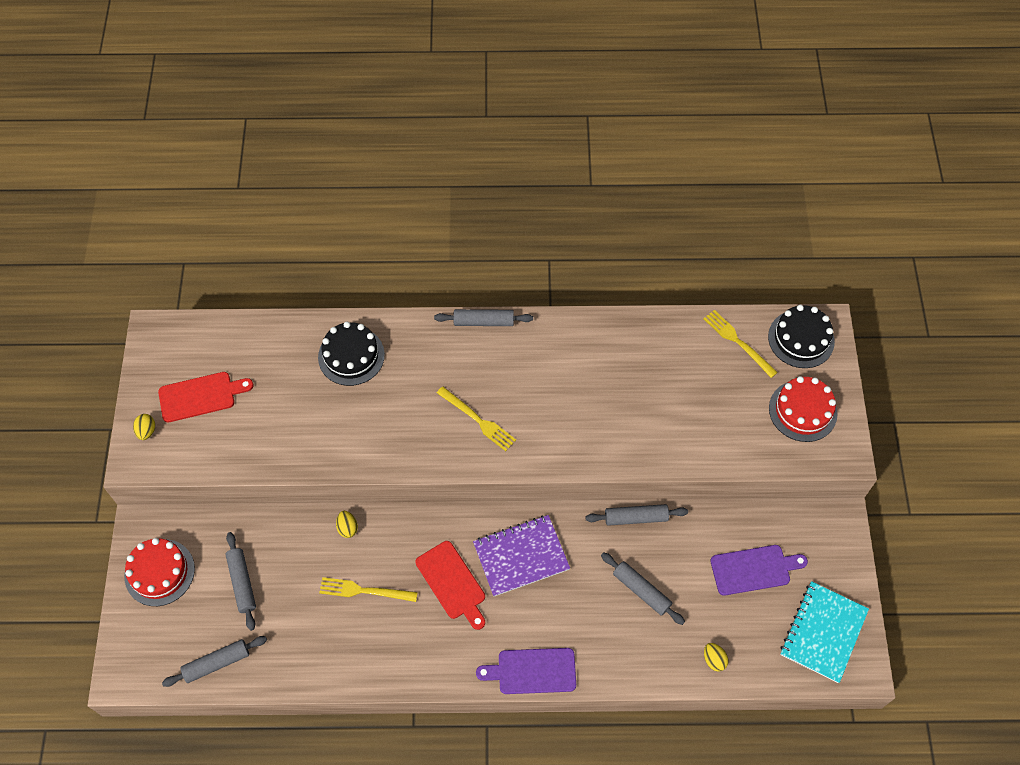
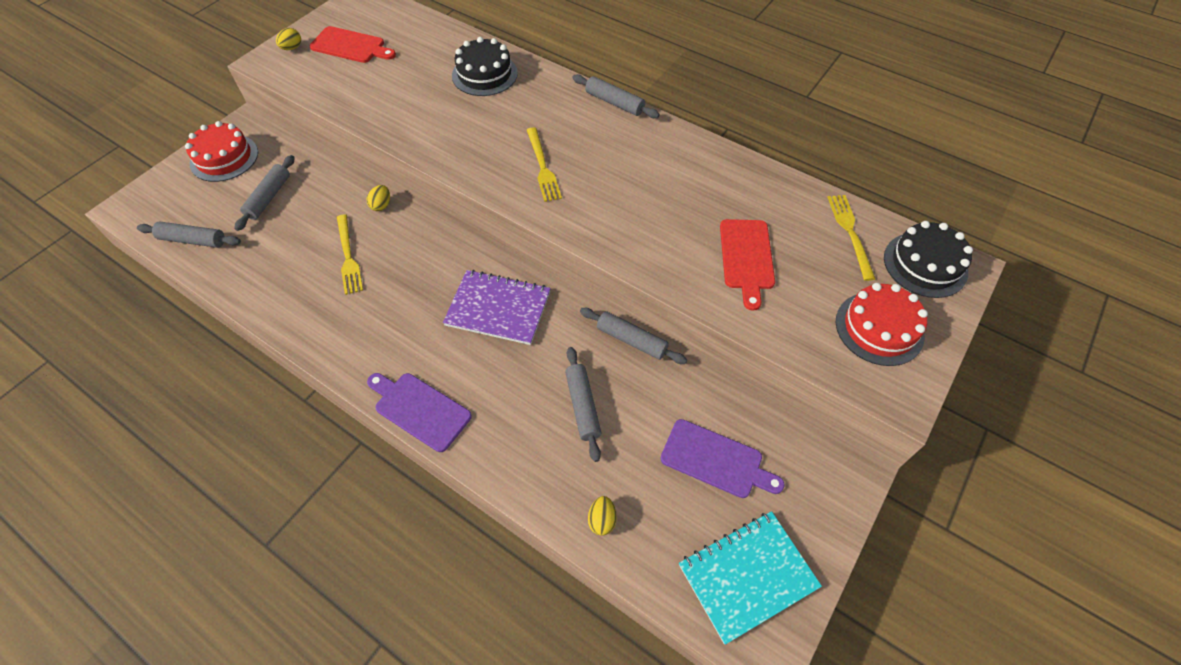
camera: 35 degrees right, 5 degrees down
(364, 590) = (348, 256): yellow fork -> yellow fork turned 150 degrees counterclockwise
(452, 583) = (421, 294): red cutting board -> red cutting board (746, 258)

